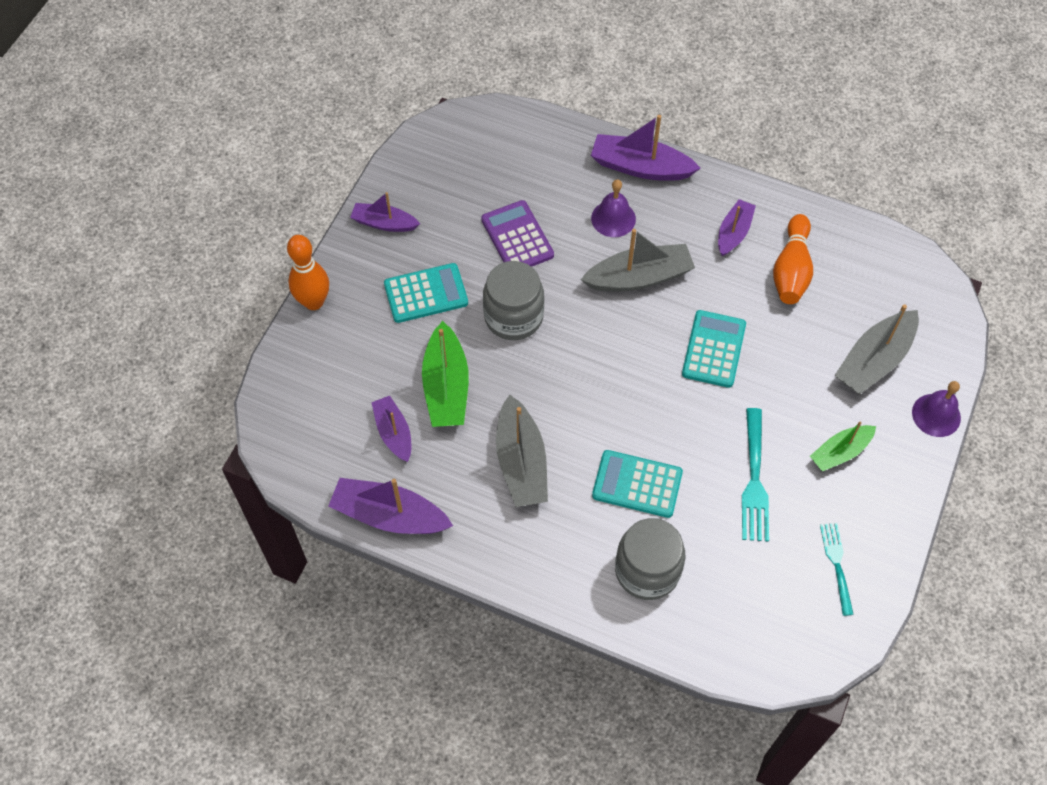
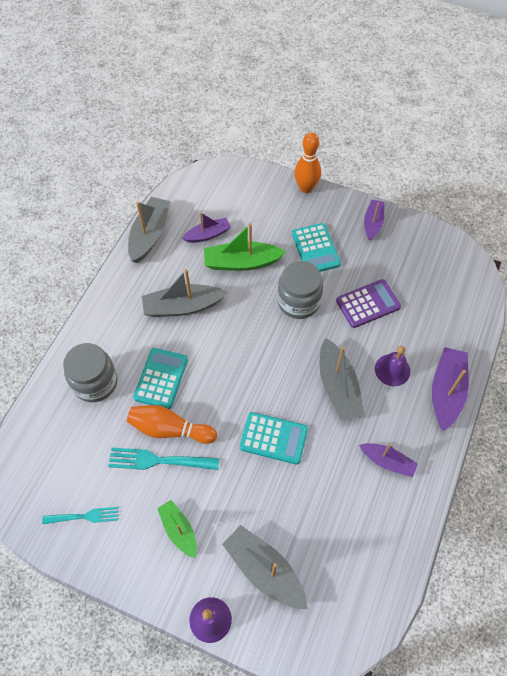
camera: 90 degrees right, 0 degrees up
(389, 515) = (150, 234): purple boat -> grey boat
(791, 270) = (353, 507): orange bowling pin -> orange bowling pin (170, 429)

